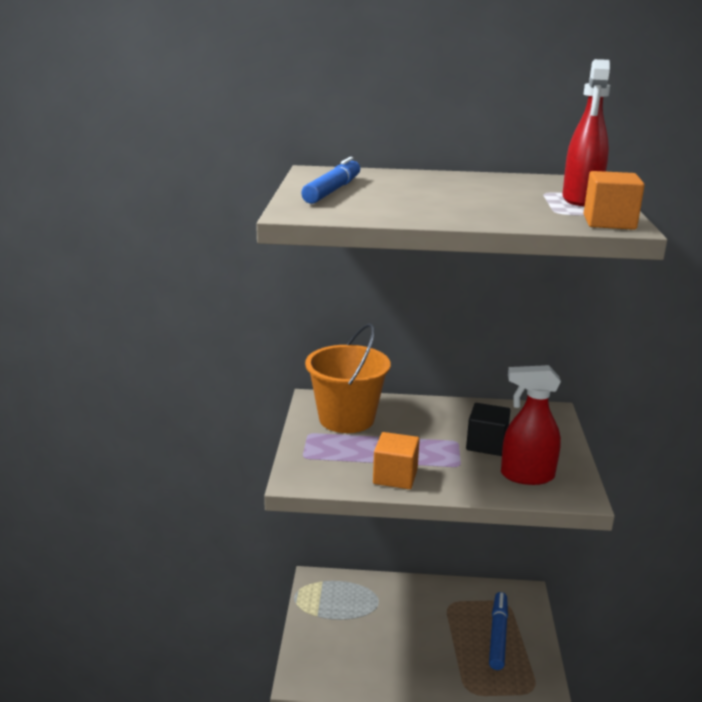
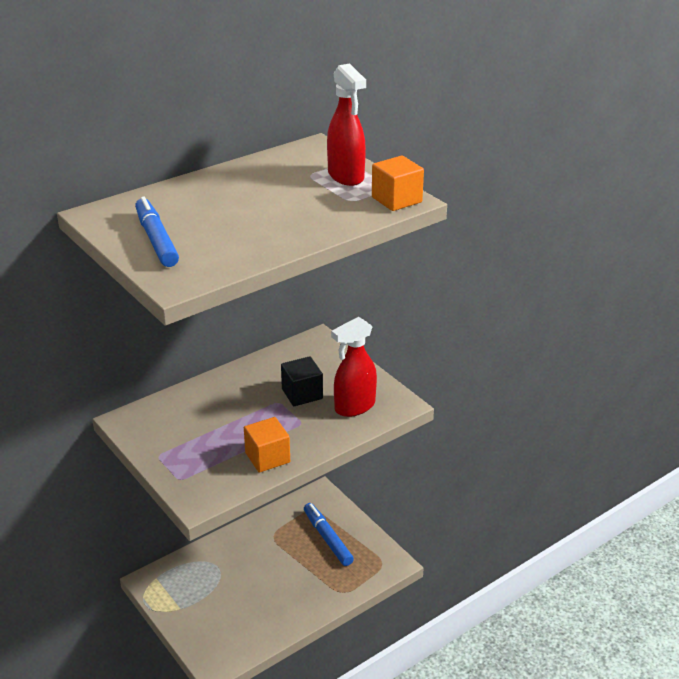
camera: 40 degrees left, 10 degrees up
(346, 419) = (173, 426): orange bucket -> none

